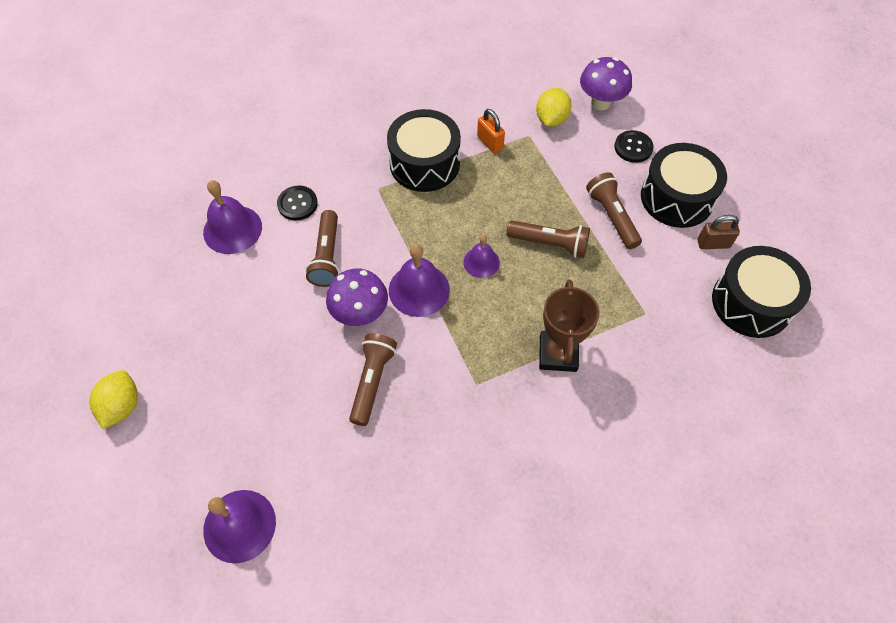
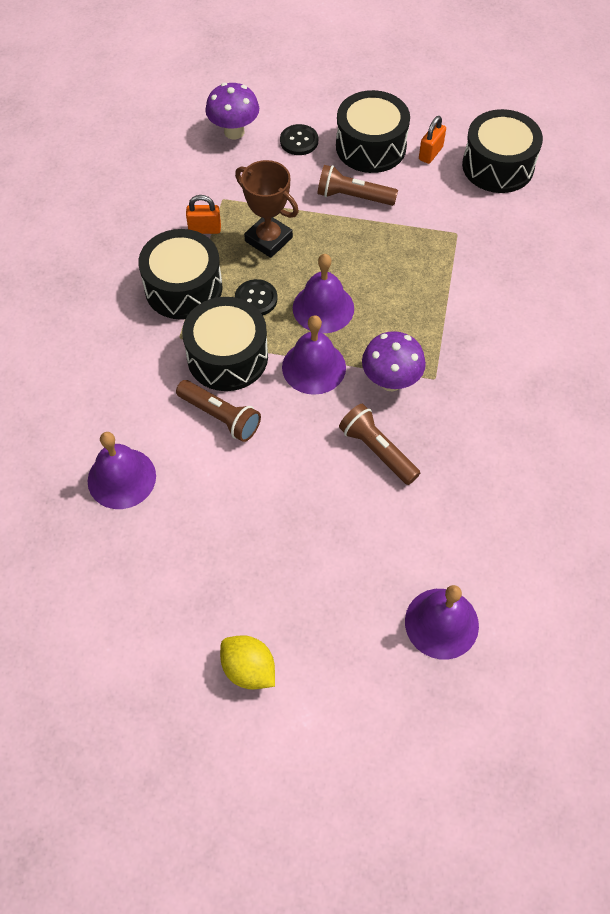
camera: 55 degrees left, 0 degrees up
(297, 204) = (140, 409): black button -> black button (256, 299)
(360, 314) = (303, 424): purple mushroom -> purple mushroom (390, 381)
(384, 228) = (227, 357): none -> black drum
(481, 262) = (323, 308): purple bell -> purple bell, size x1.64
(550, 244) = (344, 252): brown flashlight -> none
(551, 119) = (220, 173): yellow lemon -> none
(558, 354) = (449, 309): brown trophy -> brown trophy (268, 239)
(713, 243) = (430, 153): brown padlock -> orange padlock

